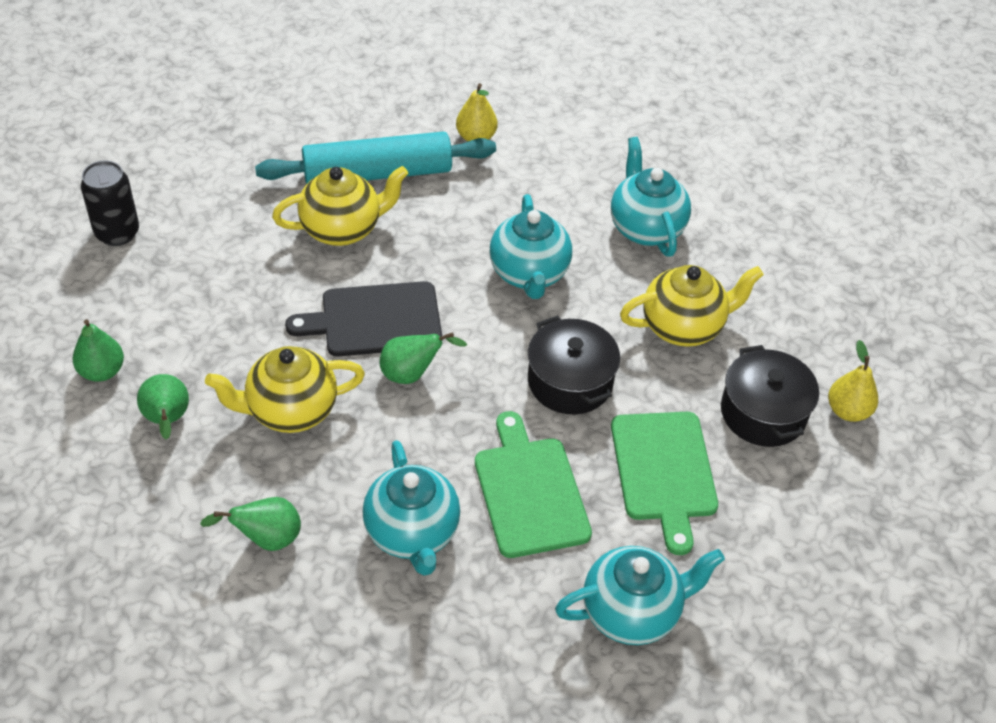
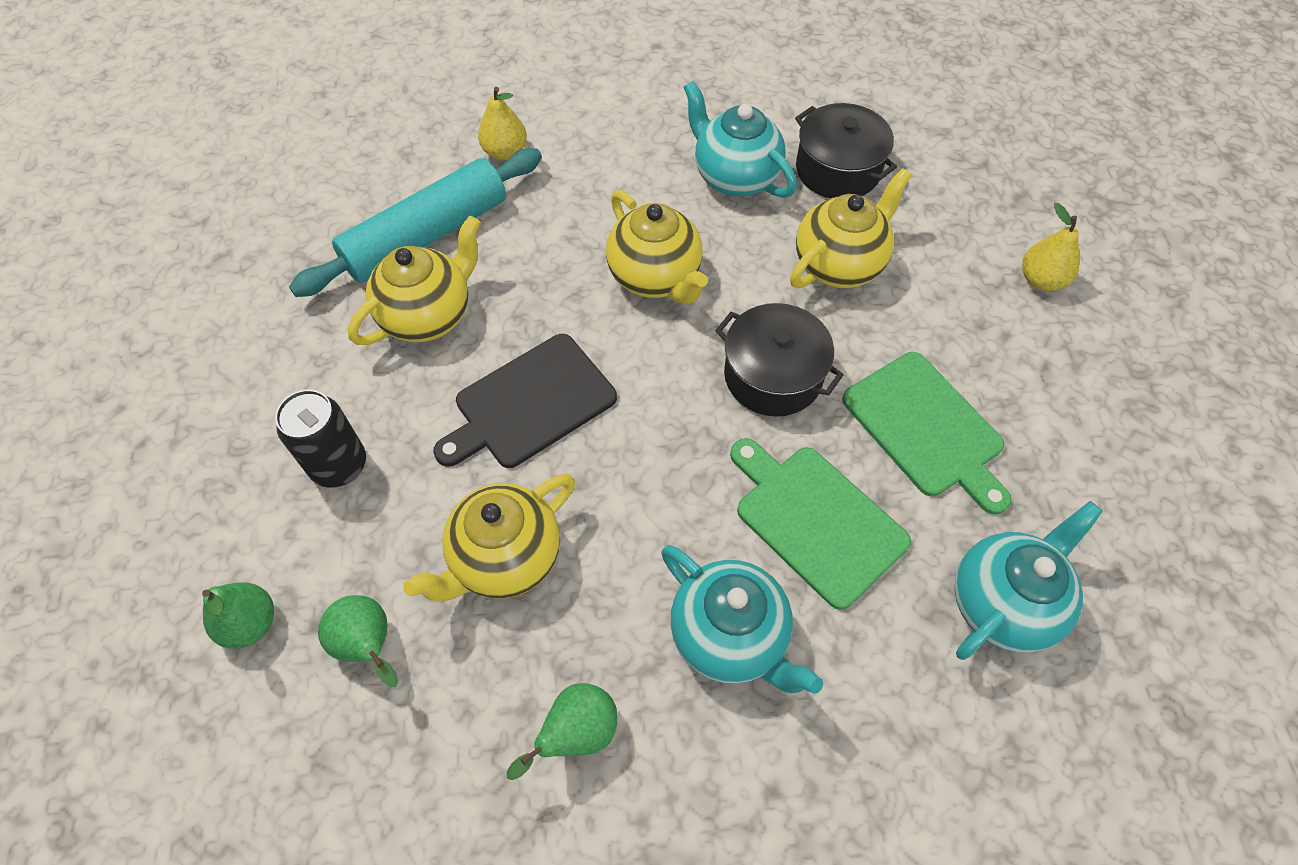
camera: 25 degrees left, 10 degrees up
(117, 233) = (166, 438): black can -> black can (339, 465)
(412, 374) = (609, 447): green pear -> none
(529, 274) = (655, 277): turquoise teapot -> yellow teapot
(763, 413) = (971, 319): black pot -> black pot (837, 170)

